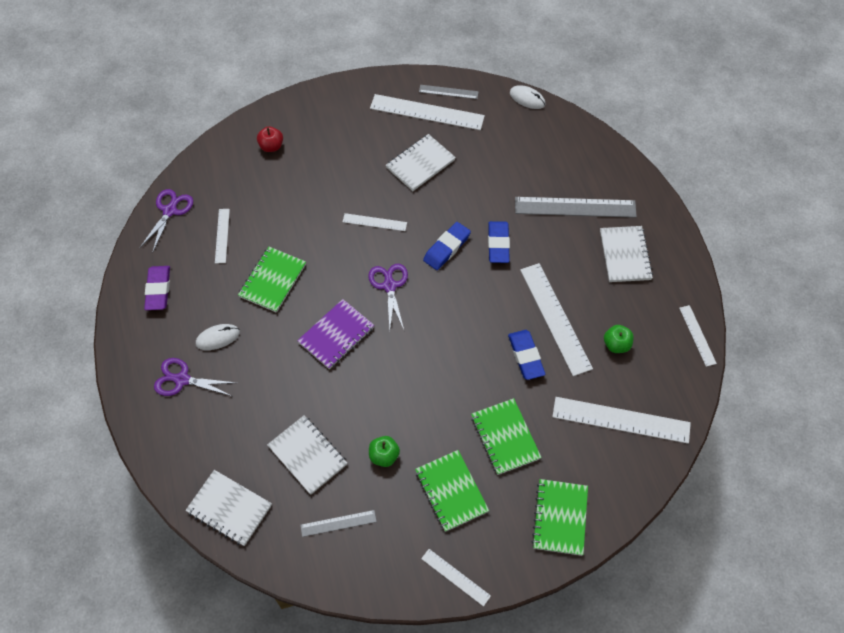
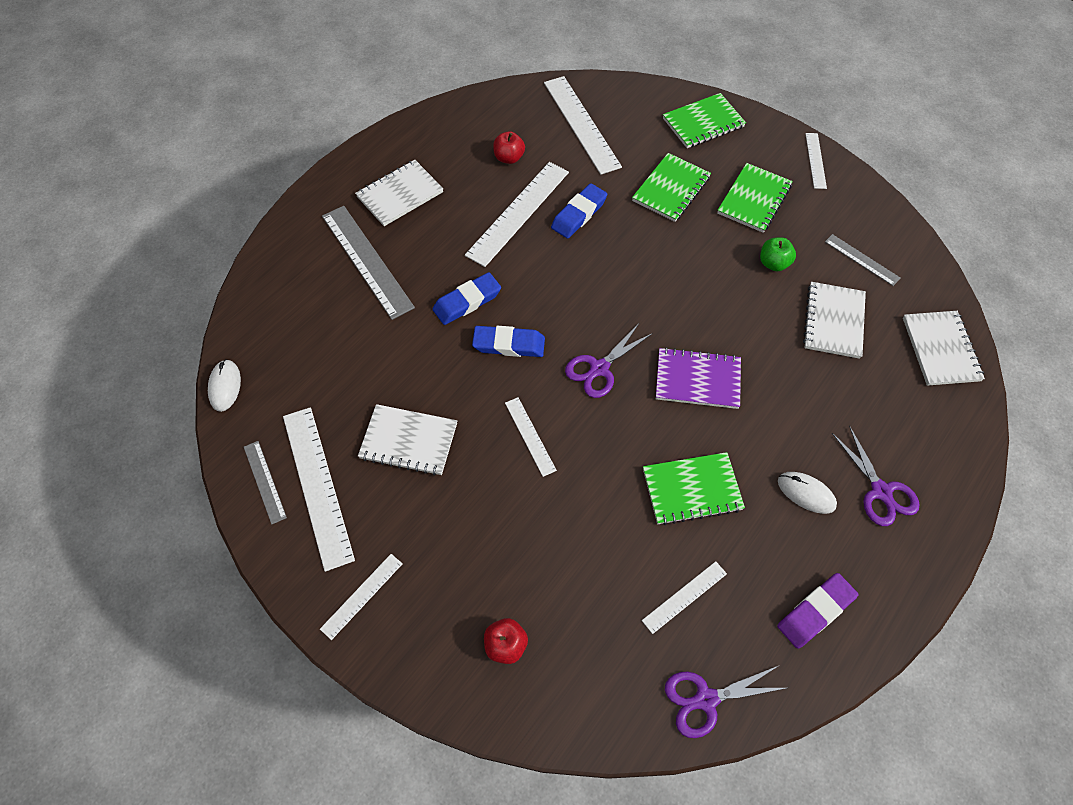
camera: 125 degrees left, 0 degrees up
(616, 345) = (509, 158): green apple -> red apple
(697, 335) = (451, 110): white ruler -> white ruler (362, 596)

